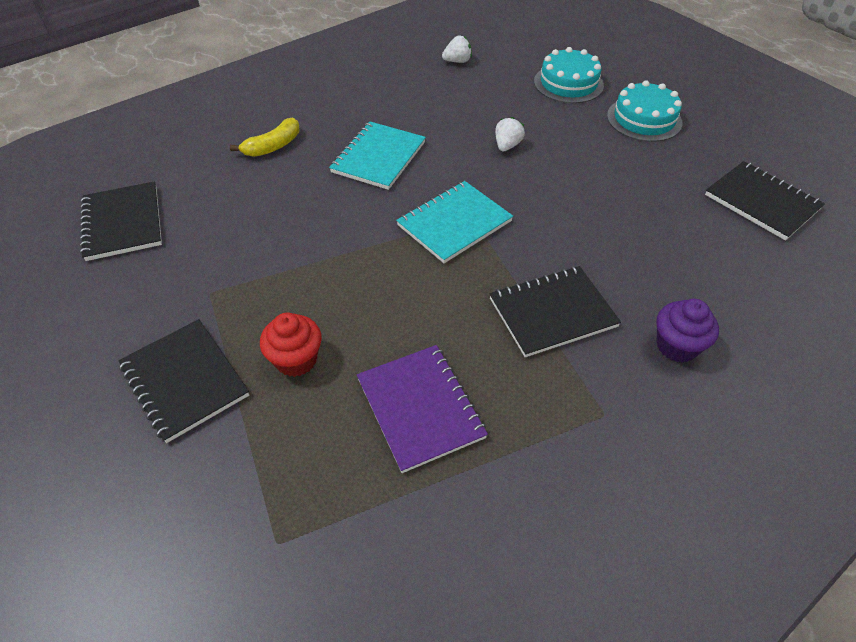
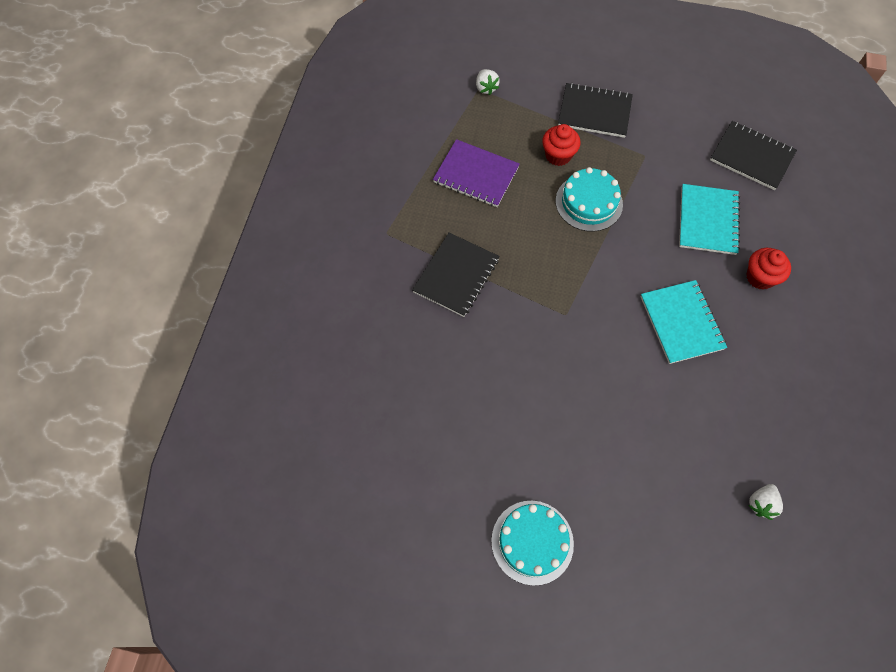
camera: 140 degrees right, 15 degrees up
(273, 146) = (760, 277): yellow banana -> red cupcake
(454, 223) = (571, 301): turquoise notebook -> turquoise notebook (708, 220)
(507, 146) = (608, 409): white strawberry -> white strawberry (486, 88)
(568, 83) = (636, 550): turquoise cake -> turquoise cake (589, 202)
(676, 346) = (372, 303): purple cupcake -> none
(762, 202) = (379, 491): black notebook -> none

